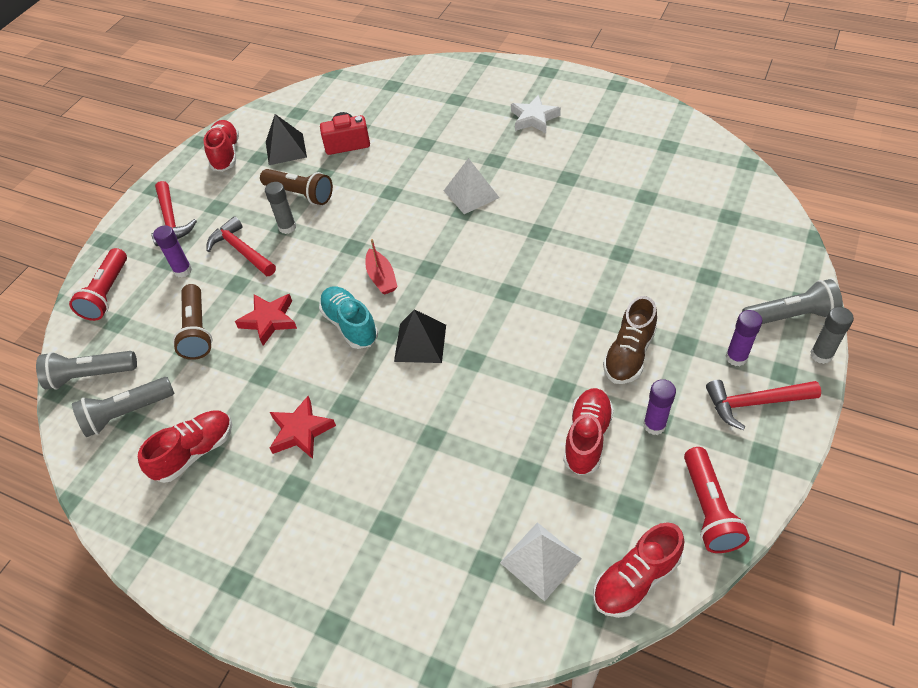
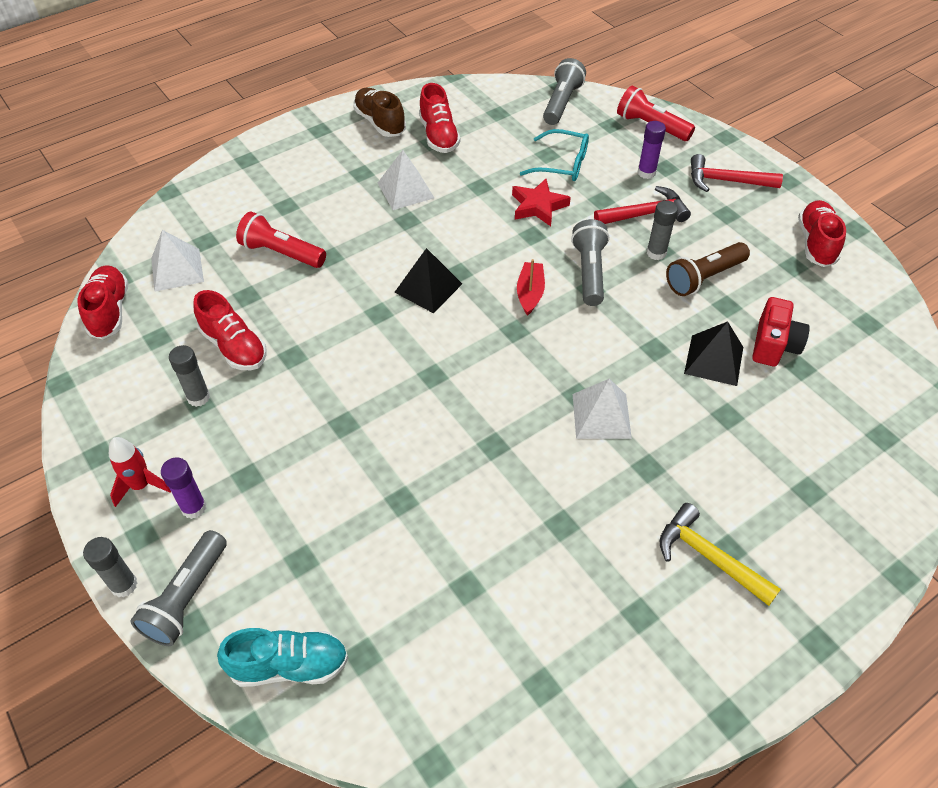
camera: 115 degrees right, 0 degrees up
(127, 413) = (506, 113): grey flashlight -> grey flashlight (589, 272)
(197, 330) = (562, 164): brown flashlight -> turquoise glasses
(226, 154) = (816, 243): red shoe -> red shoe turned 105 degrees counterclockwise
(286, 149) = (796, 291): black pyramid -> black pyramid (714, 360)
(301, 431) = (405, 190): red star -> white pyramid
(350, 325) = (489, 252): turquoise shoe -> turquoise shoe (289, 665)
(381, 278) = (530, 293): red boat -> red boat turned 90 degrees clockwise
(534, 118) = (709, 557): white star -> yellow hammer
(629, 354) = (279, 425): brown shoe -> brown shoe (380, 123)
(654, 425) = (198, 397): purple glue stick -> grey glue stick
(709, 509) = (102, 385): red flashlight -> red flashlight (281, 253)
(754, 403) = (141, 485): red hammer -> red rocket

